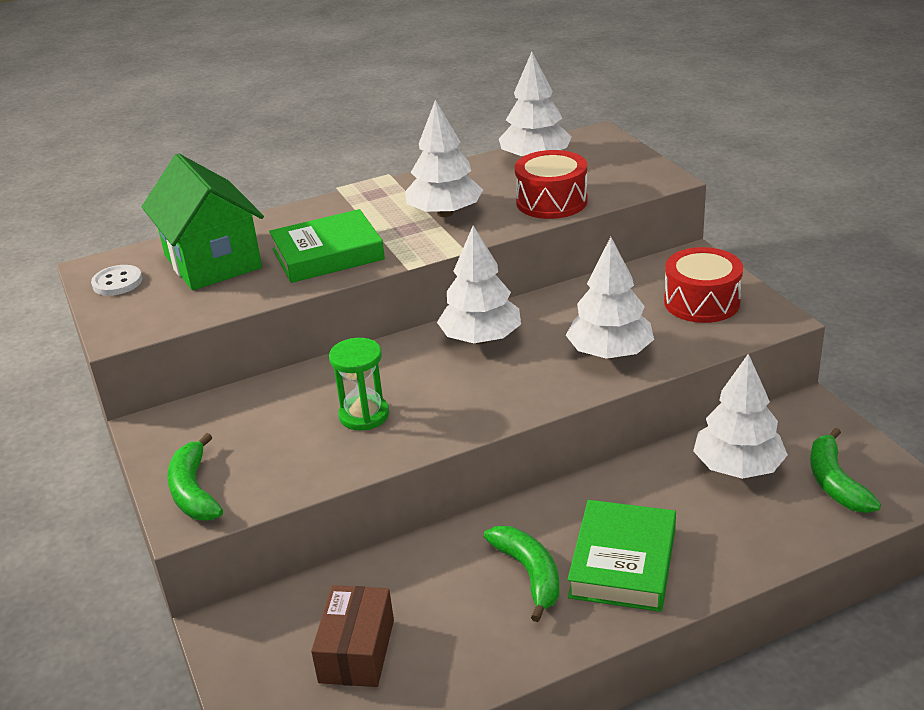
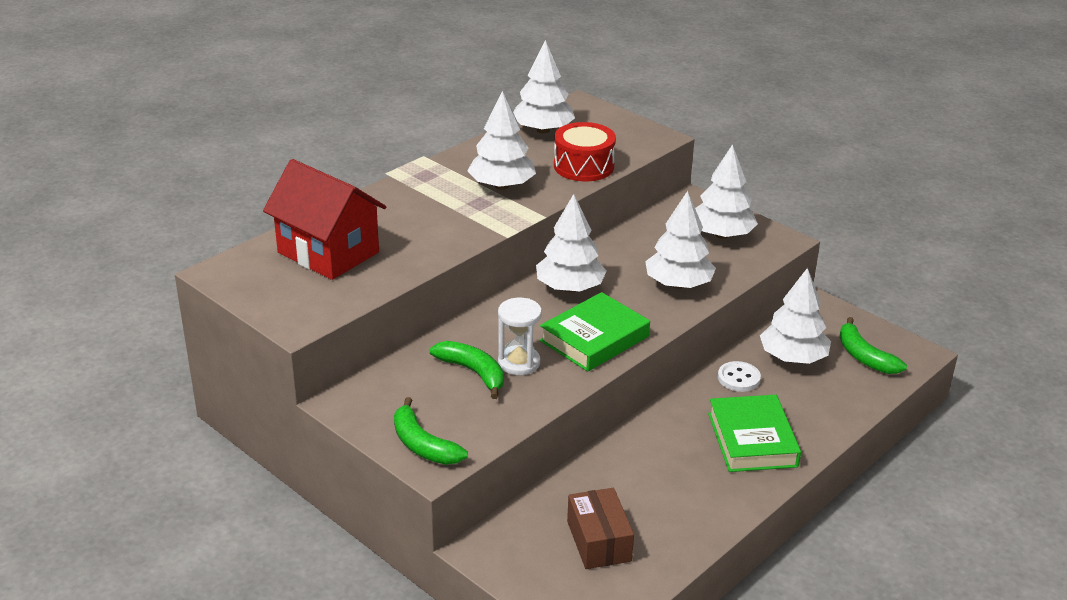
camera: 25 degrees left, 0 degrees up
(117, 282) = (254, 282): white button -> white button (738, 378)
(212, 262) = (328, 252): green house -> red house
(328, 254) = (428, 233): green book -> green book (594, 338)
(364, 415) = (519, 362): green hourglass -> white hourglass
(529, 574) = (690, 461): green banana -> green banana (473, 372)
(701, 302) = (722, 235): red drum -> white tree

